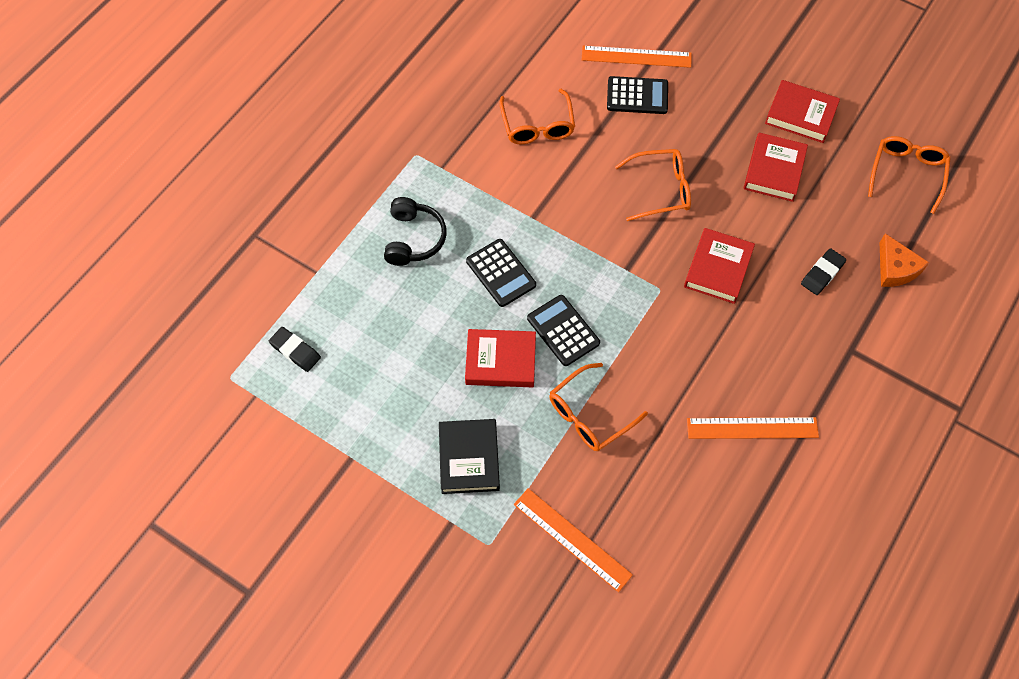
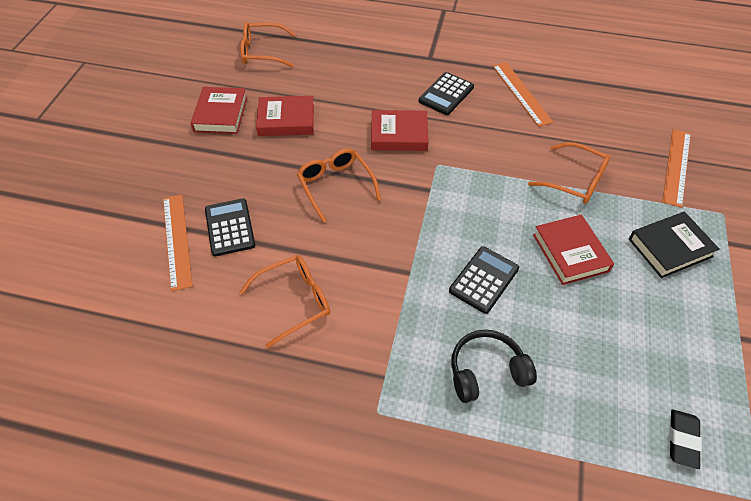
camera: 110 degrees left, 10 degrees down
(563, 330) = (513, 217): black calculator -> black calculator (446, 94)
(822, 273) = (373, 80): black eraser -> none
(895, 268) = (351, 47): orange cheese -> none

